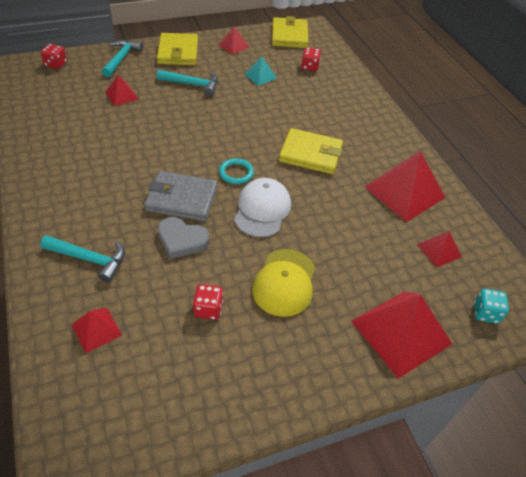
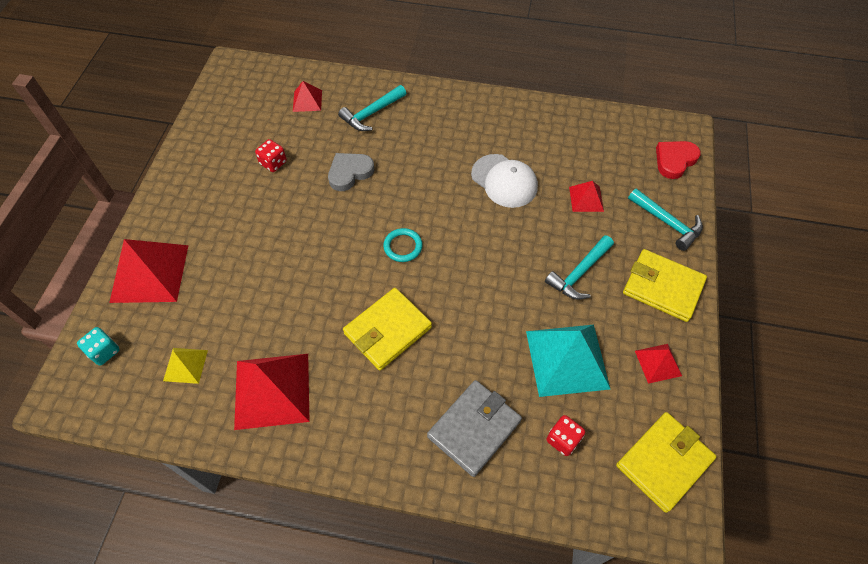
camera: 125 degrees right, 10 degrees up
(56, 64) = (674, 160): red dice -> red heart
(182, 199) = (396, 190): grey wallet -> grey wallet (474, 428)
(260, 76) = (567, 359): turquoise pyramid -> turquoise pyramid, size x1.98
(262, 209) = (342, 244): white cap -> white cap (504, 181)
(284, 282) = (256, 220): yellow cap -> none
(289, 36) = (663, 462): yellow wallet -> yellow wallet turned 75 degrees counterclockwise
(439, 250) = (185, 365): red pyramid -> yellow pyramid

